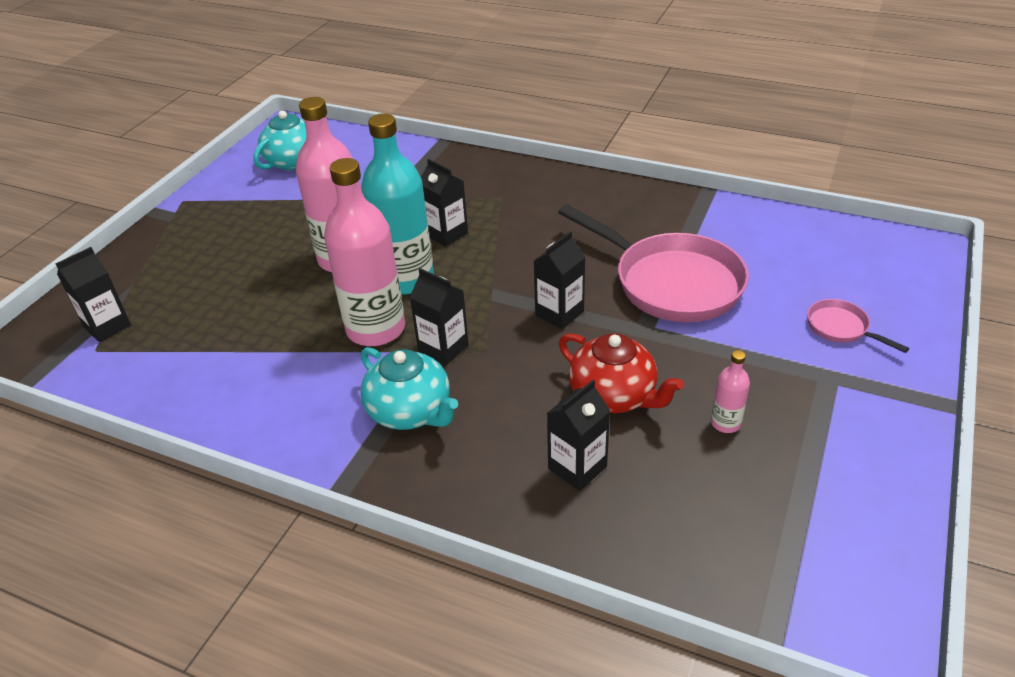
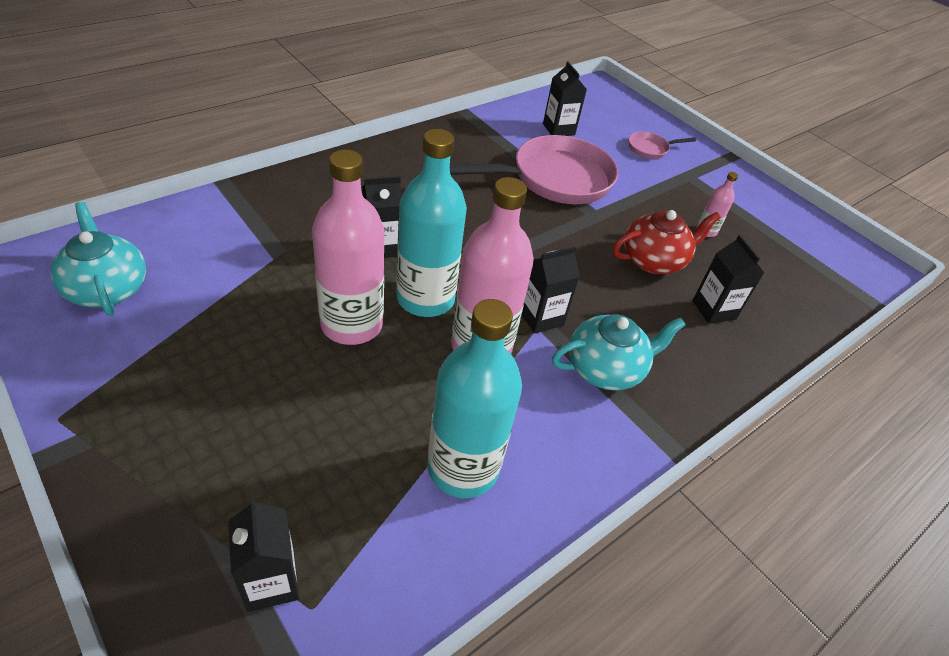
camera: 70 degrees left, 5 degrees up
(240, 369) = (463, 468): none -> turquoise bottle
(559, 313) = (546, 241): black carton -> black carton (558, 129)

